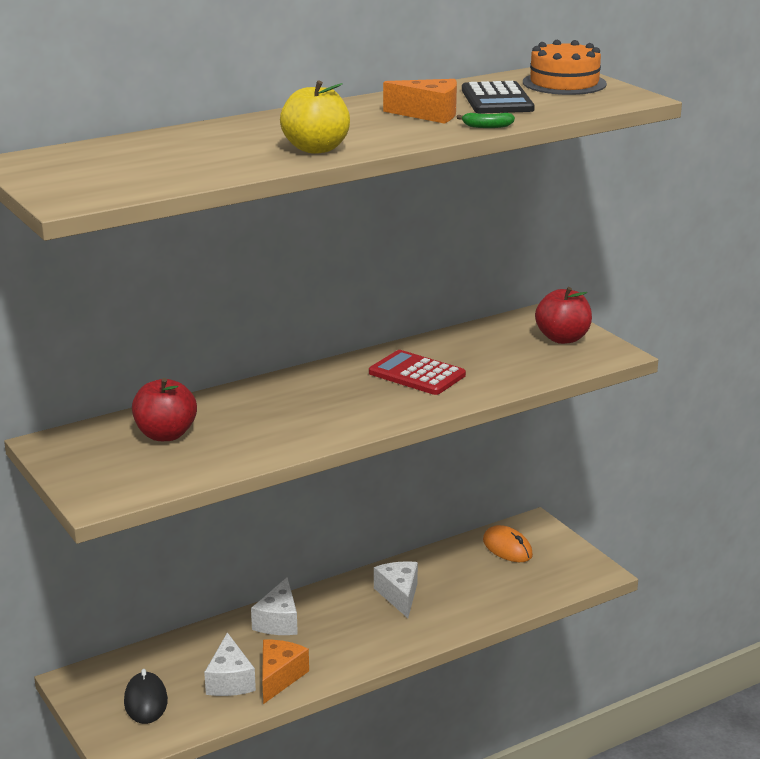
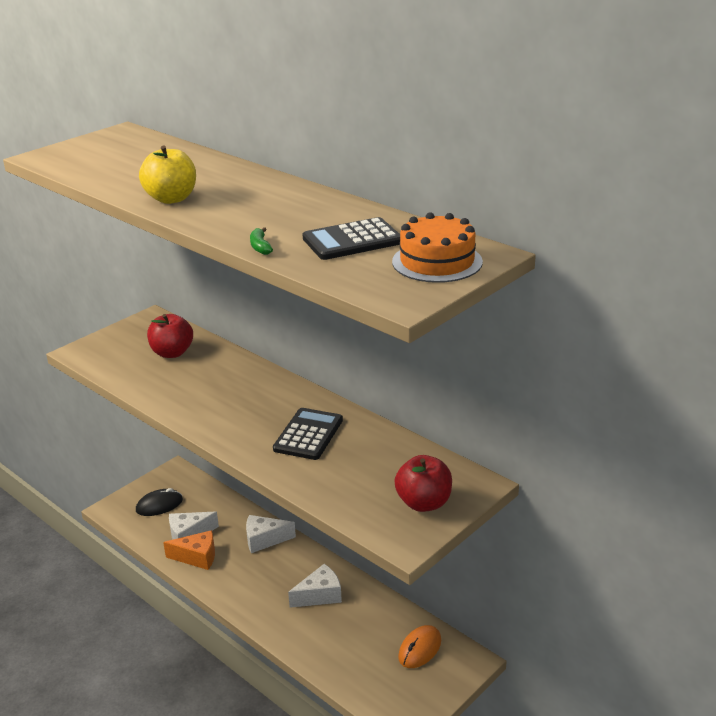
camera: 75 degrees right, 5 degrees up
(417, 374) = (308, 434): red calculator -> black calculator
(429, 114) = (288, 221): orange cheese -> none

